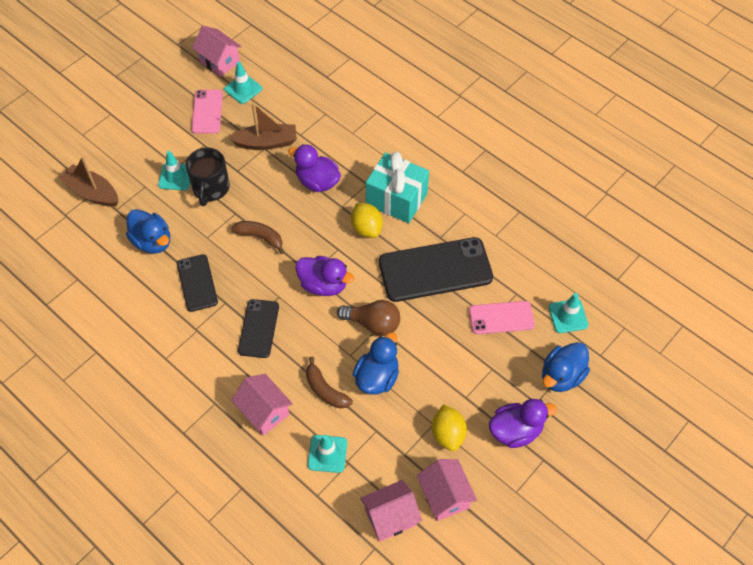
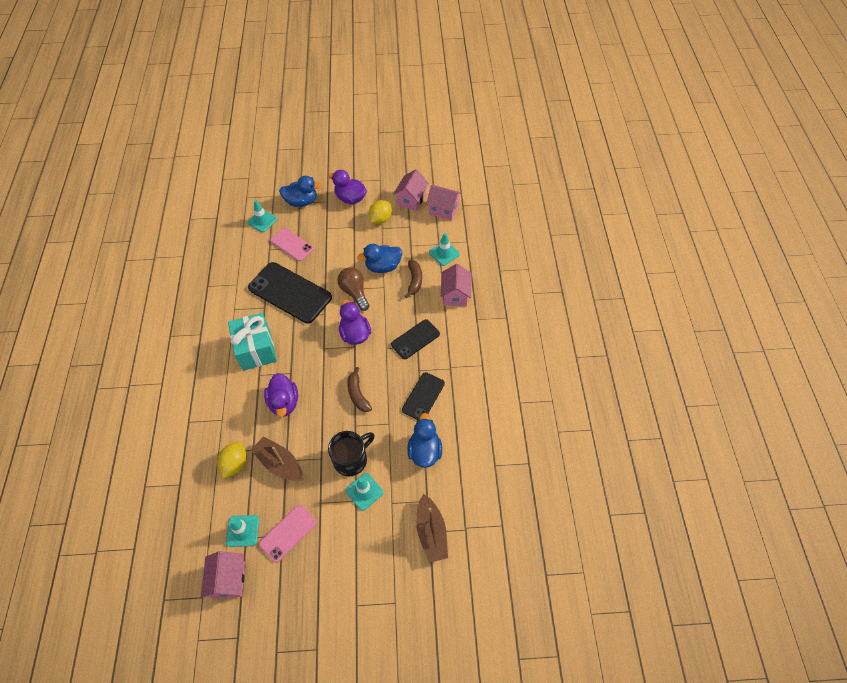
camera: 135 degrees left, 0 degrees up
(366, 228) = (294, 346): yellow lemon -> yellow lemon (235, 464)

